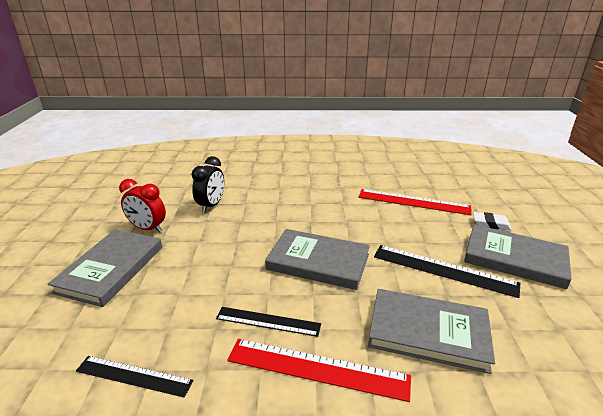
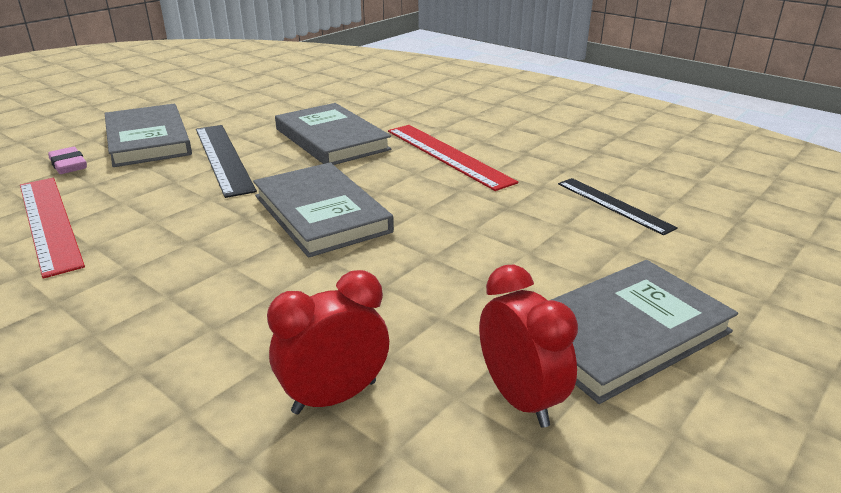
camera: 140 degrees left, 0 degrees up
(211, 205) = (334, 397): black clock -> red clock
(268, 321) = (451, 191): black ruler -> none
(490, 224) = (68, 165): white eraser -> pink eraser

